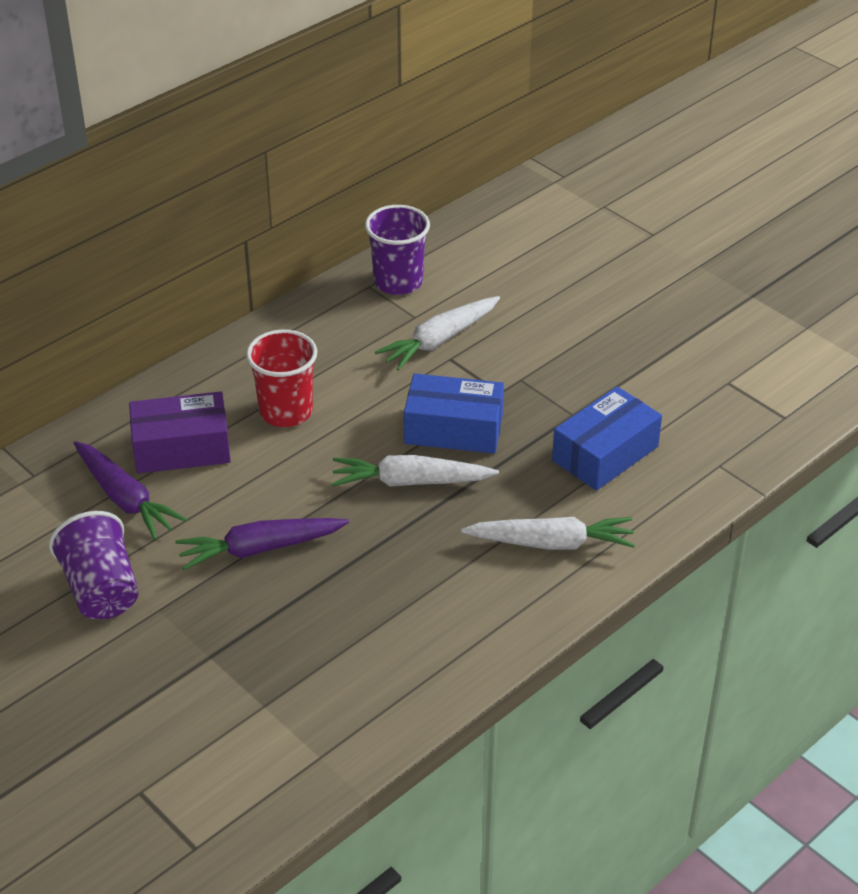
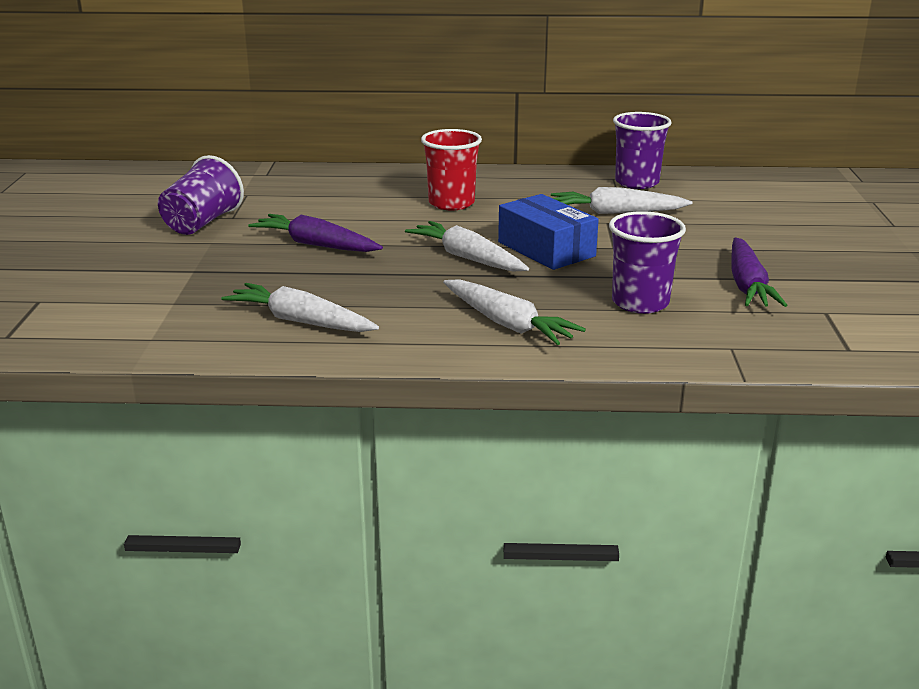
camera: 45 degrees right, 15 degrees down
(125, 499) = (290, 199): purple carrot -> purple carrot (747, 285)
(182, 448) = (361, 194): purple box -> none
(402, 650) = (301, 321): none -> white carrot
(605, 453) = (640, 303): blue box -> purple cup

